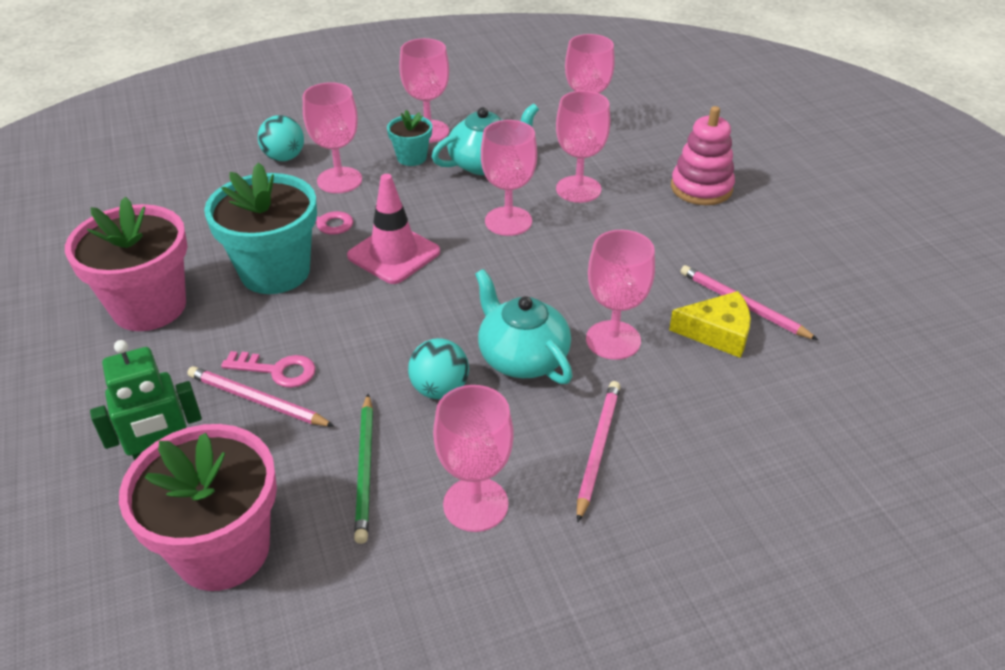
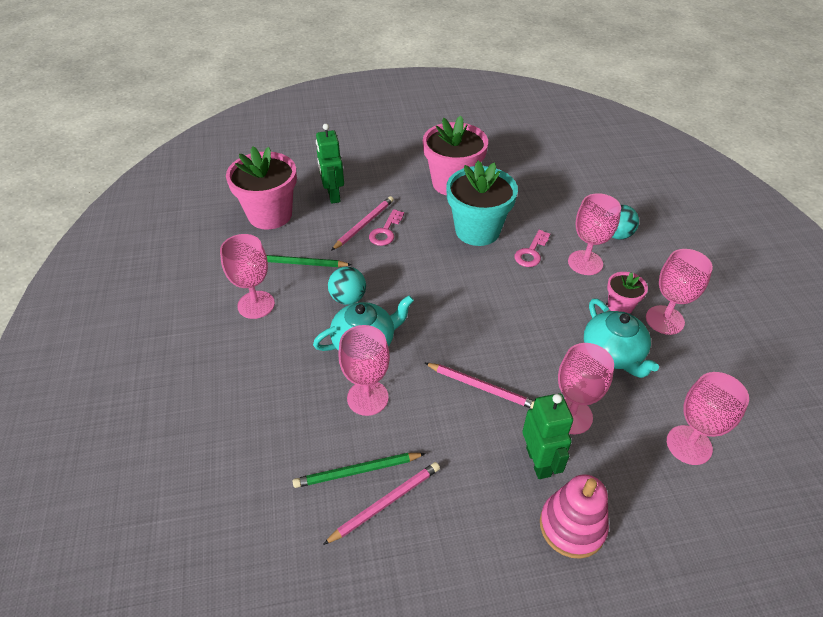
camera: 100 degrees right, 5 degrees up
(394, 254) = (488, 286): pink traffic cone -> none
(412, 158) = (620, 306): turquoise flower pot -> pink flower pot
(508, 221) = (524, 357): pink goblet -> none
(597, 449) = (272, 367): pink pencil -> pink pencil (482, 387)
(642, 208) = (538, 461): none -> green robot
(717, 332) = (357, 471): yellow cheese -> green pencil

